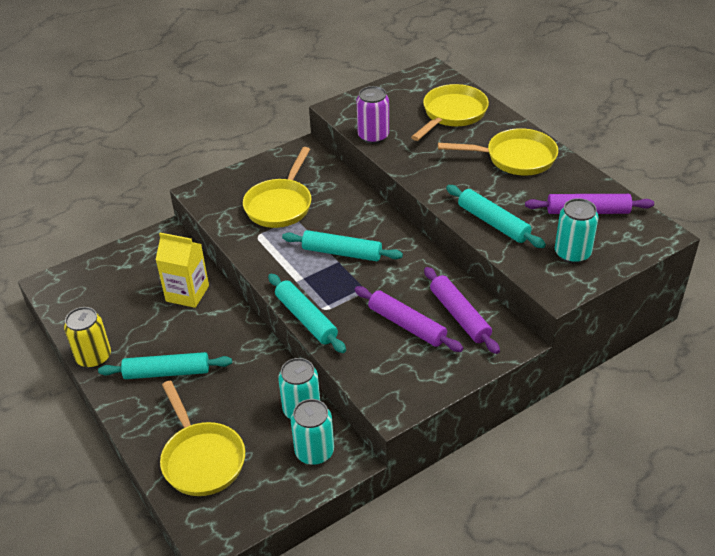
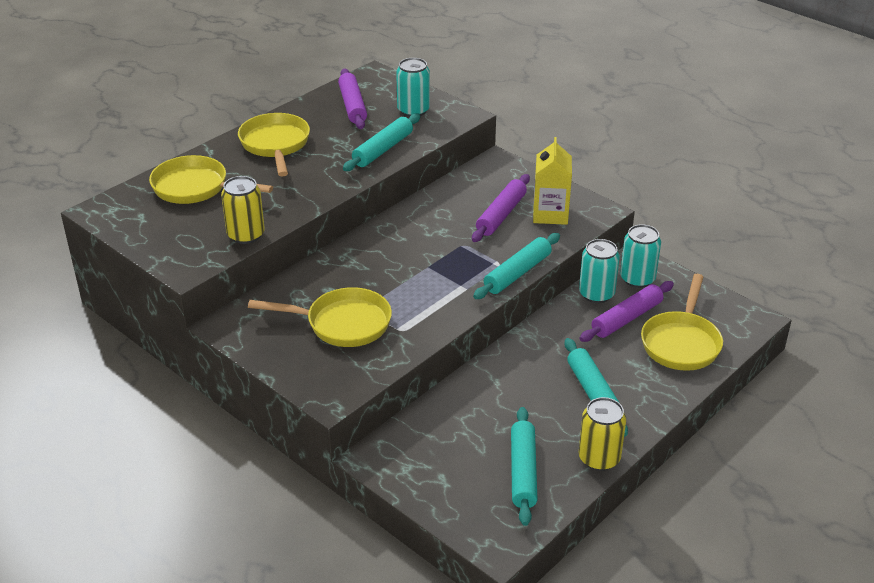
camera: 105 degrees left, 5 degrees down
(187, 293) = (473, 408): yellow carton -> yellow carton (550, 214)
(201, 458) = (681, 342): yellow pan -> yellow pan turned 150 degrees clockwise
(342, 253) = (413, 266): turquoise rolling pin -> turquoise rolling pin (523, 471)
(373, 136) = (246, 235): purple can -> yellow can
(459, 316) = (477, 189): purple rolling pin -> purple rolling pin (626, 318)

